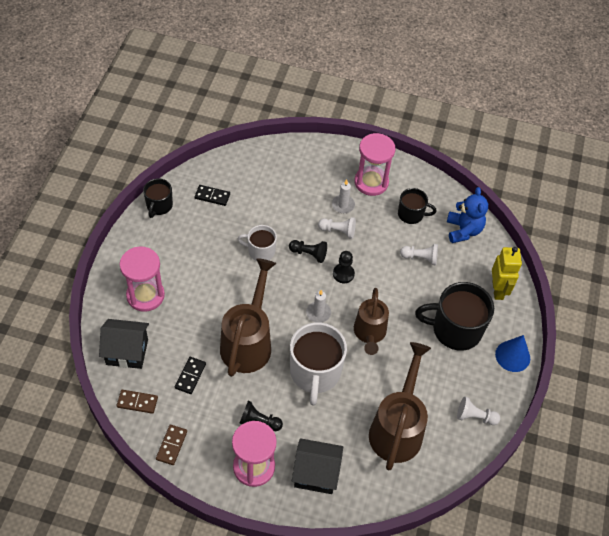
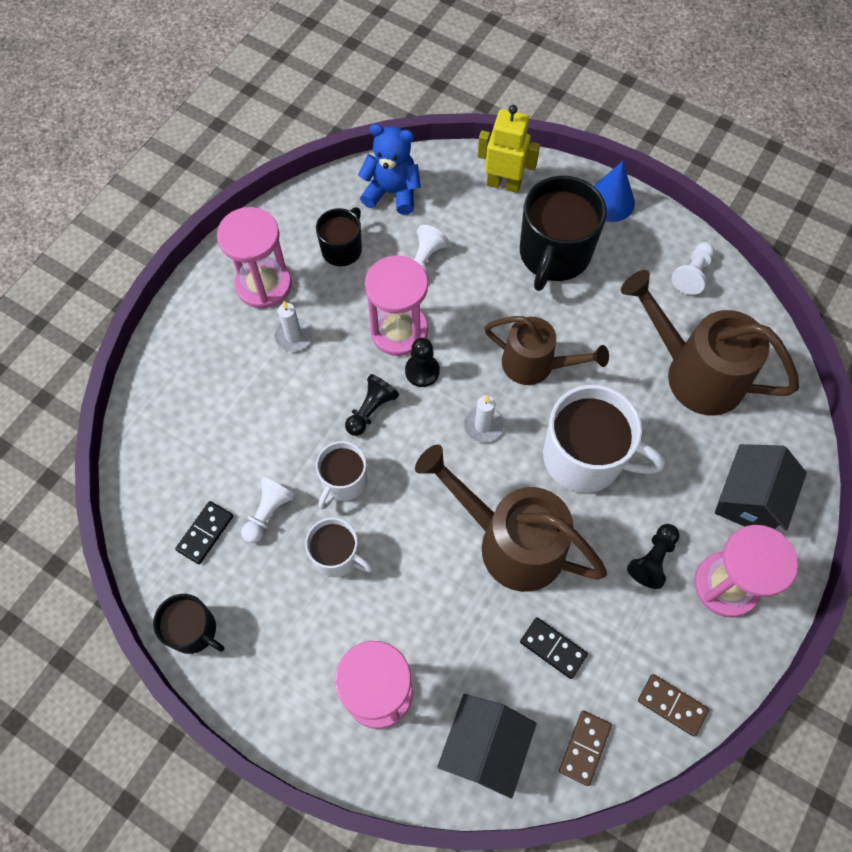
camera: 70 degrees left, 10 degrees up
(216, 259) = (337, 556): none -> white mug
(338, 231) = (341, 356): white pawn -> white pawn (268, 513)
(366, 256) = (399, 331): none -> pink hourglass

